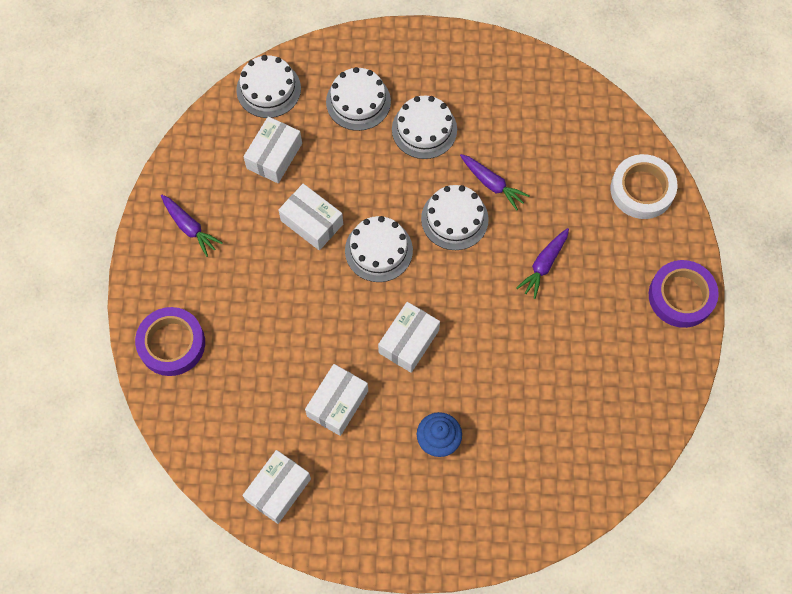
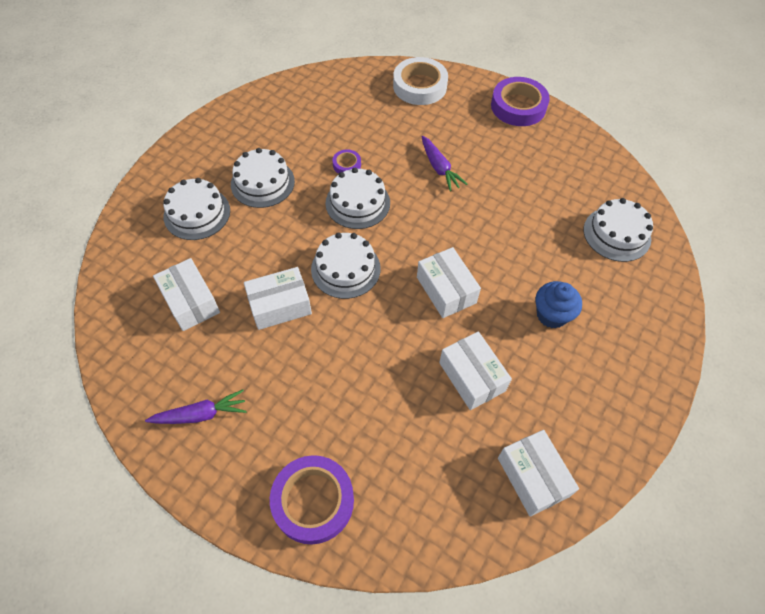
camera: 60 degrees left, 10 degrees down
(268, 89) = (122, 272): white cake -> white cake (617, 234)
(492, 184) = (347, 165): purple carrot -> purple tape

